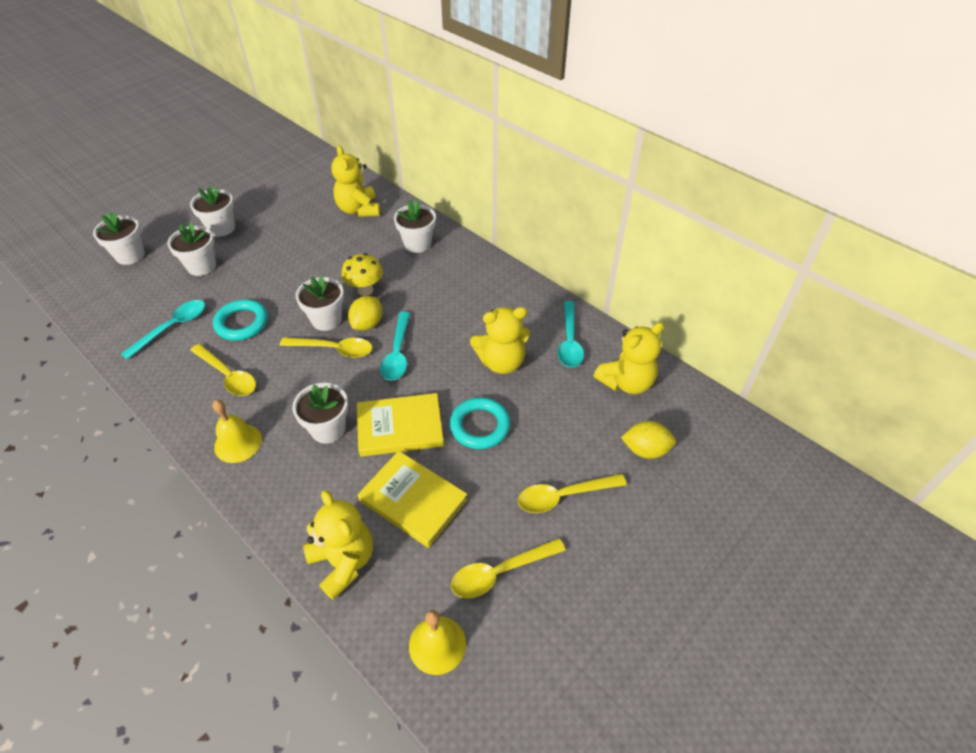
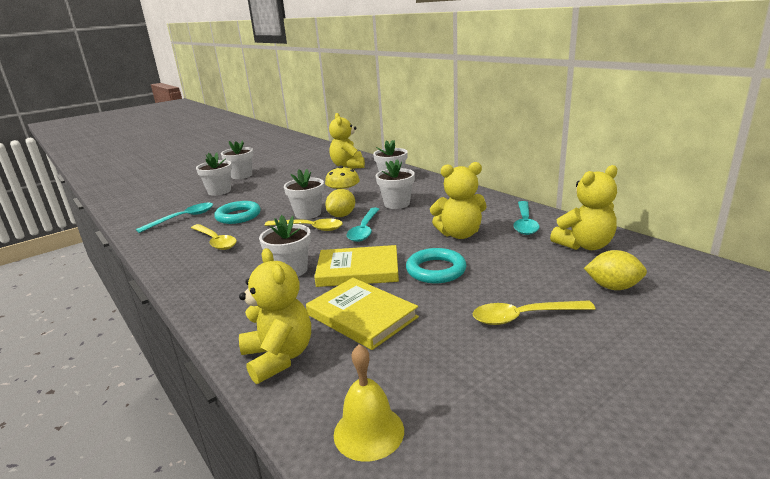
camera: 10 degrees right, 25 degrees down
(130, 255) = (169, 188): white flower pot -> white flower pot (397, 204)
(238, 443) = (207, 277): yellow bell -> none
(499, 572) = (450, 372): yellow spoon -> none

